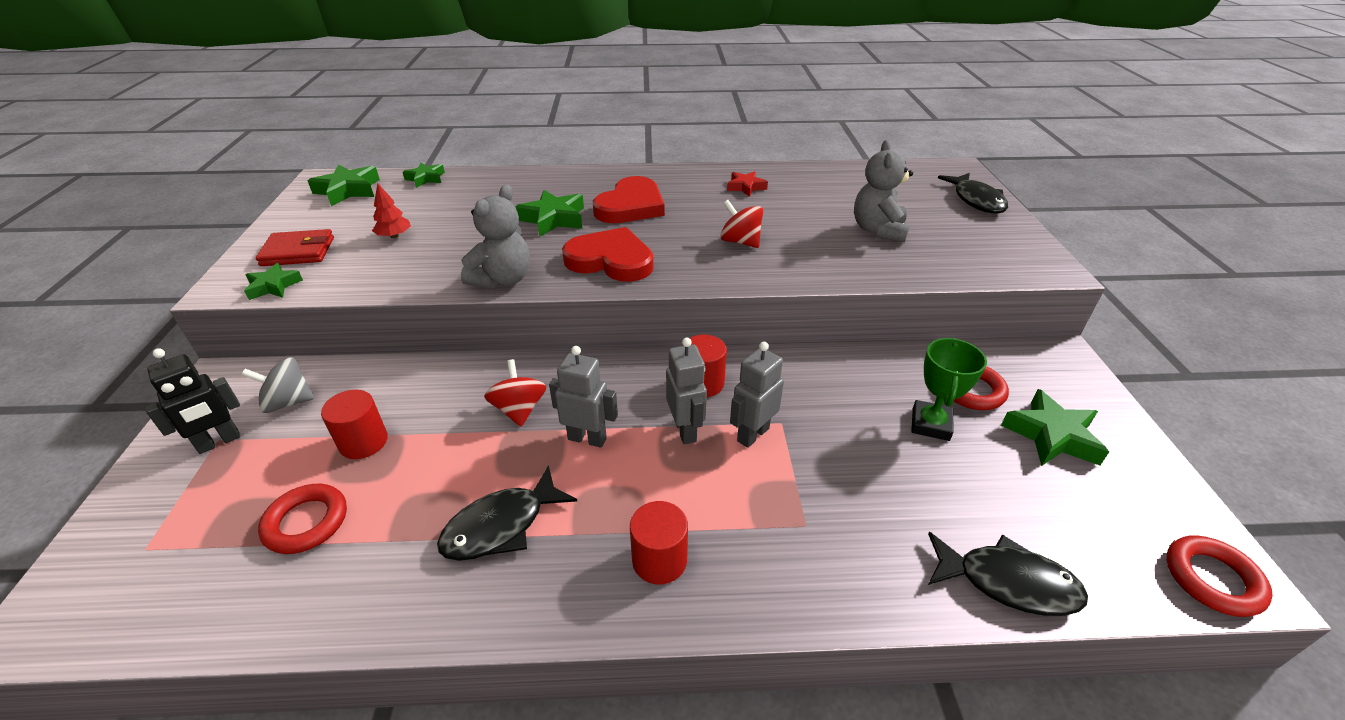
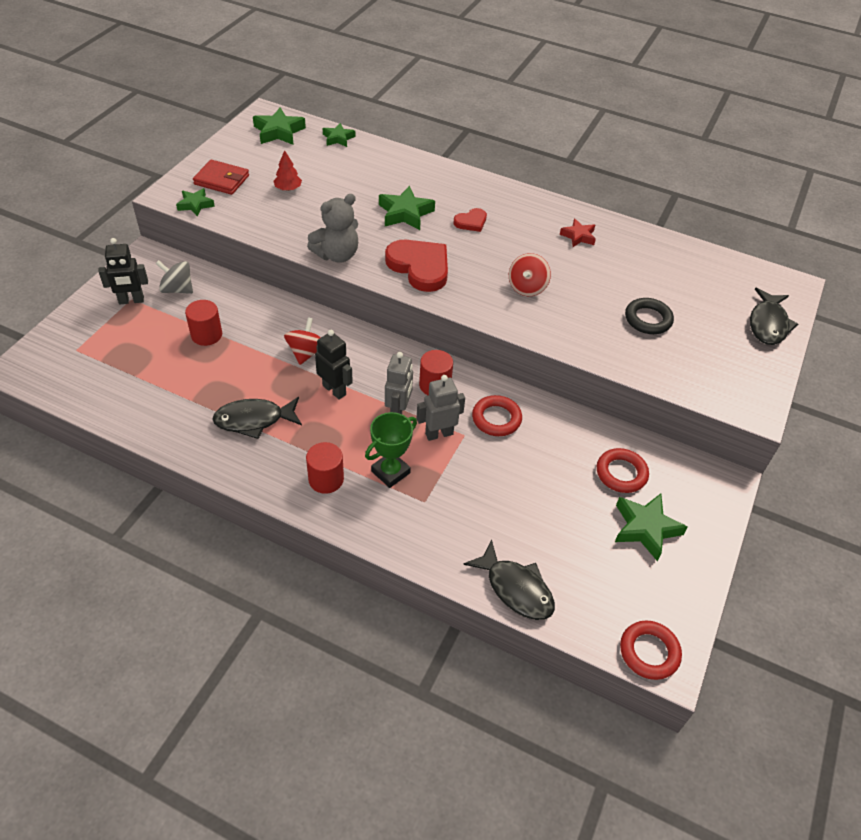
camera: 25 degrees right, 10 degrees up
(306, 522) = (156, 371): red ring -> red ring (496, 419)
(587, 438) = (334, 390): grey robot -> black robot
(631, 206) = (471, 222): red heart -> red heart, size x0.52
(740, 242) = (527, 287): red spinning top -> red spinning top turned 135 degrees counterclockwise
(878, 230) = (648, 319): grey teddy bear -> black ring
(930, 424) = (565, 482): green trophy -> green trophy (390, 472)

